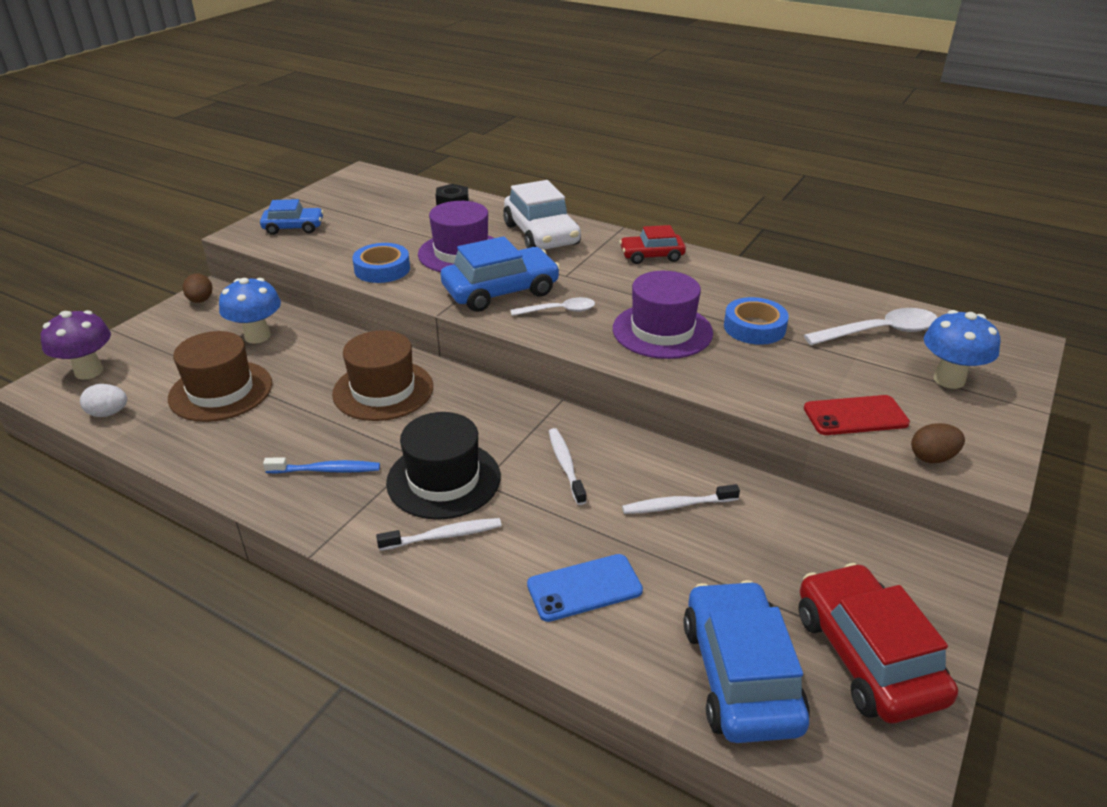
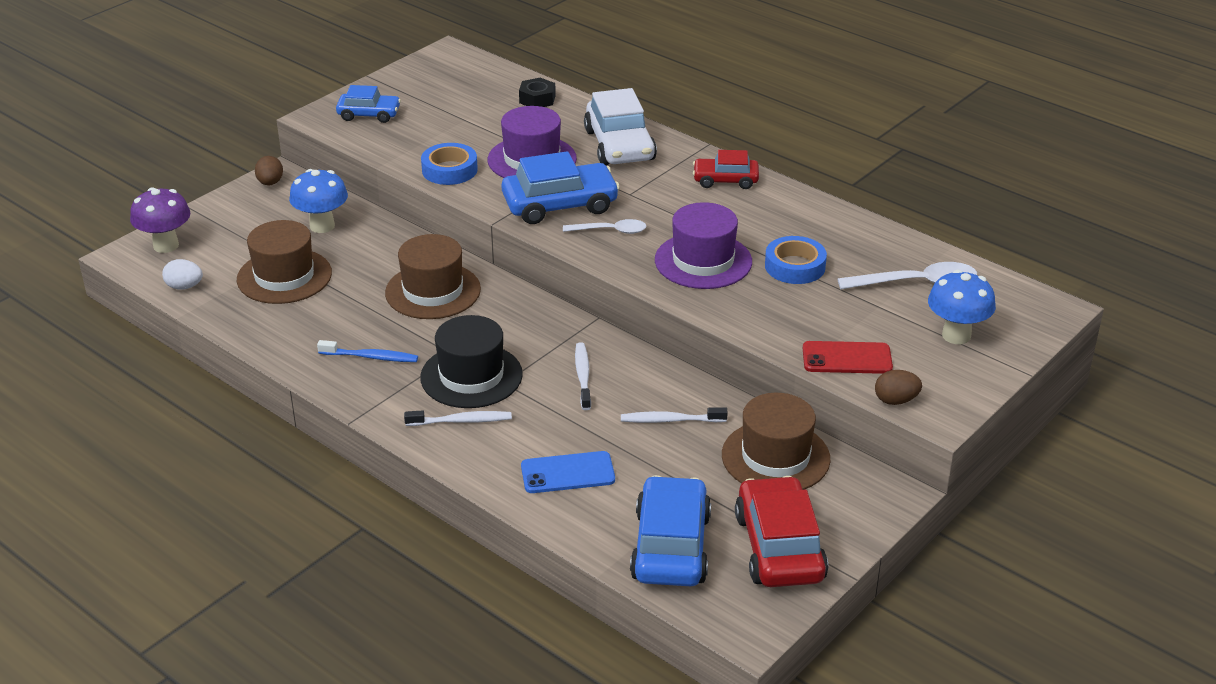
camera: 10 degrees right, 0 degrees up
(808, 536) = (775, 457): none -> brown hat

